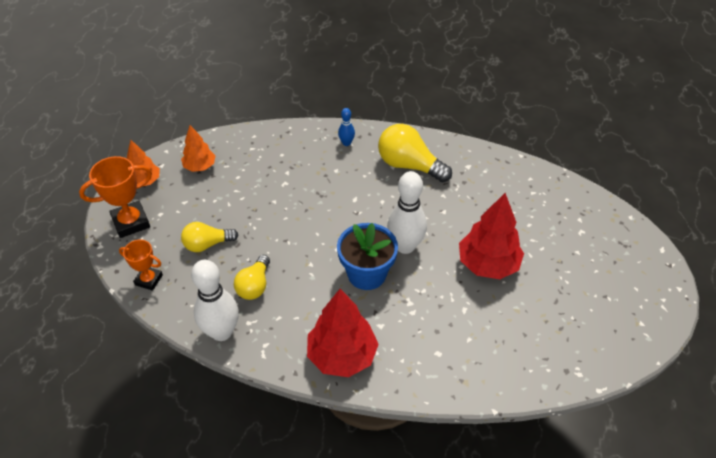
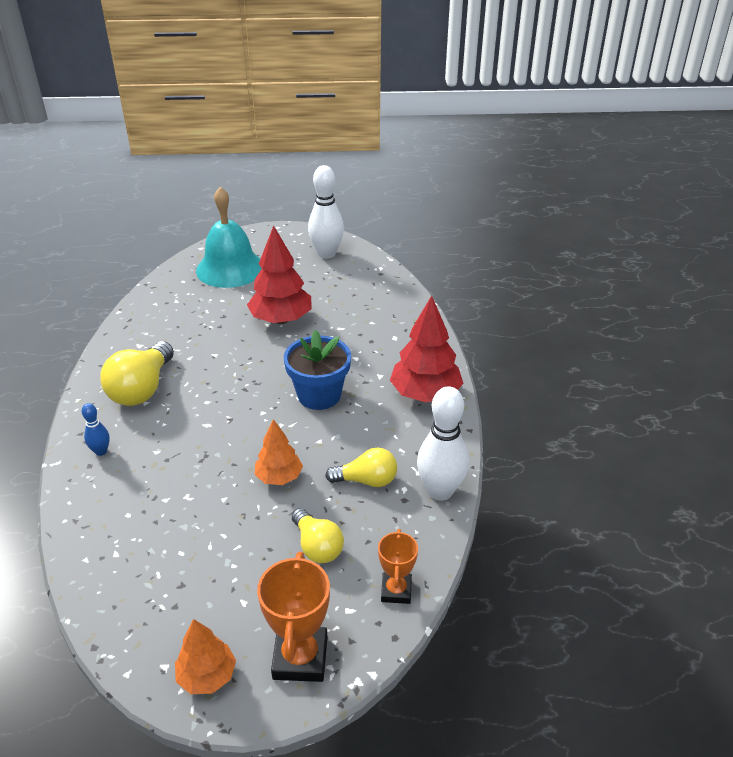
camera: 105 degrees left, 10 degrees down
(131, 222) = (300, 658): orange trophy -> orange trophy turned 45 degrees clockwise
(200, 166) = (163, 608): orange tree -> orange tree (279, 477)
(405, 246) = (272, 374): white bowling pin -> white bowling pin (326, 254)
(587, 236) = (230, 268): none -> turquoise bell

